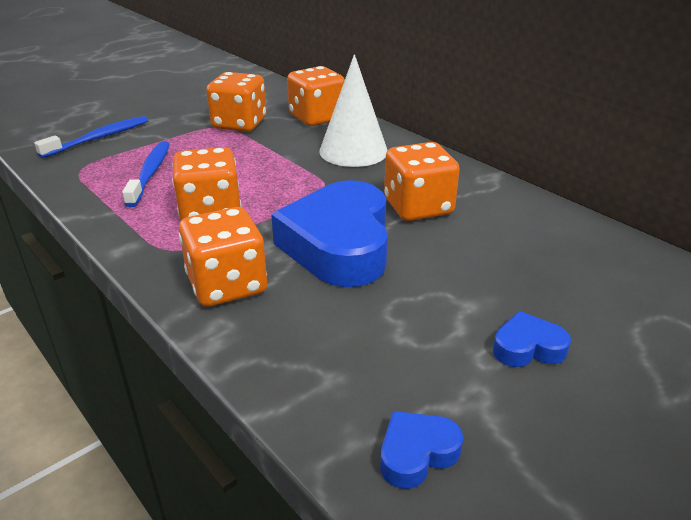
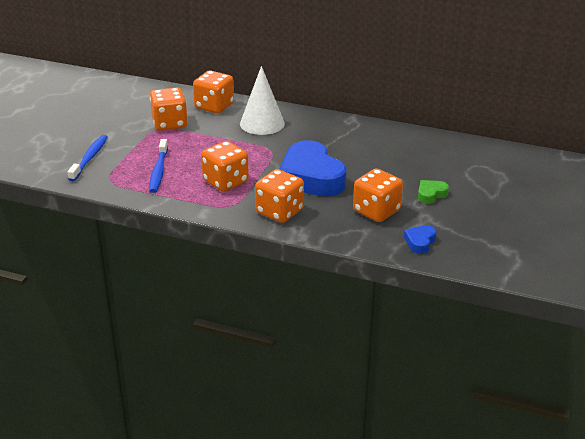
camera: 30 degrees left, 0 degrees up
(150, 174) = (159, 171): blue toothbrush -> blue toothbrush turned 150 degrees counterclockwise
(418, 207) = (330, 147): orange dice -> orange dice (376, 211)
(527, 347) = (431, 194): blue heart -> green heart

